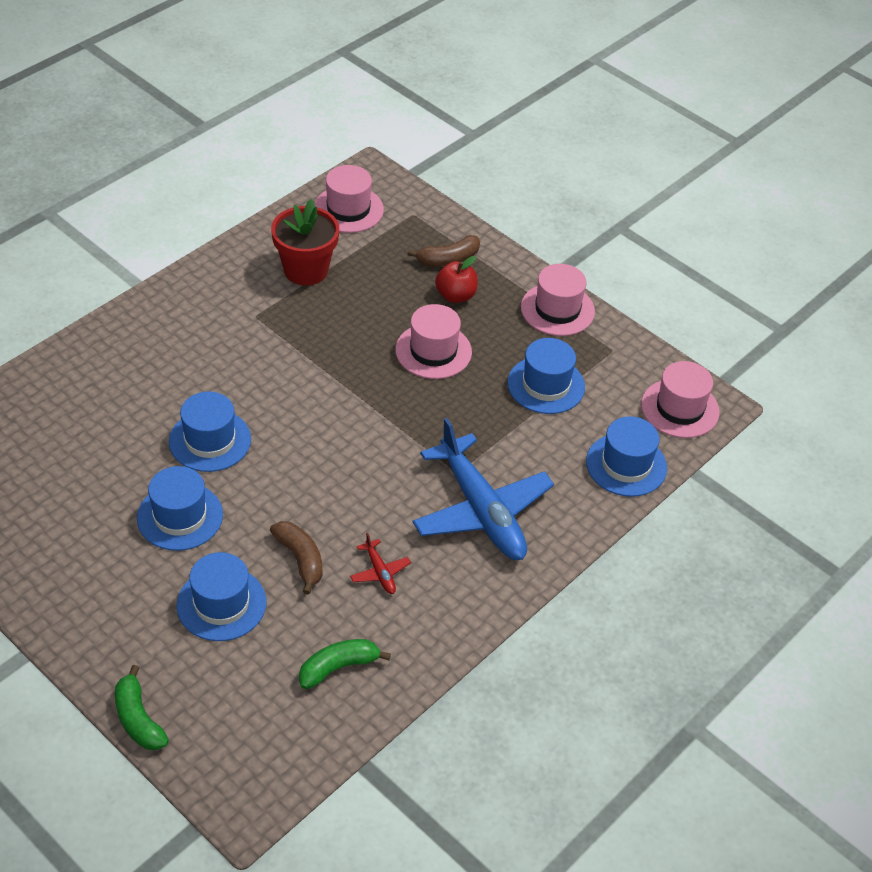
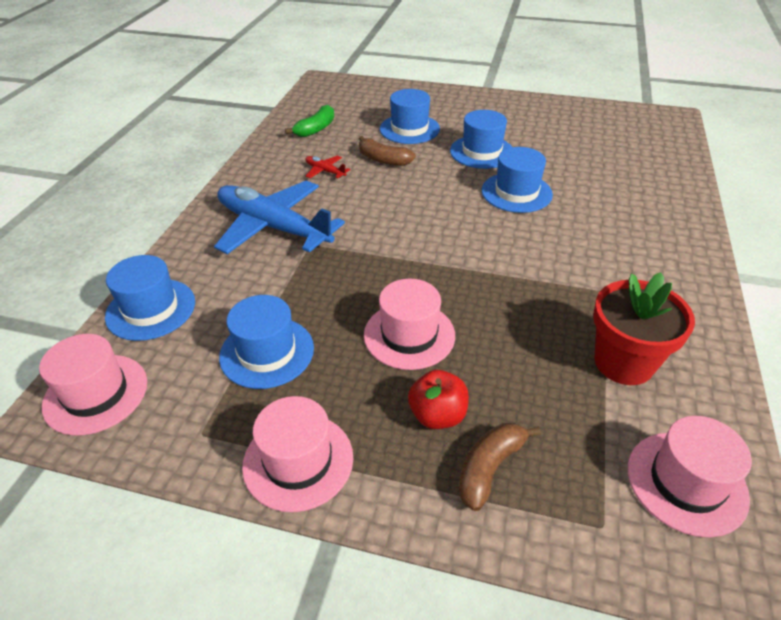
camera: 155 degrees right, 5 degrees down
(138, 719) = (403, 86): green banana -> none

